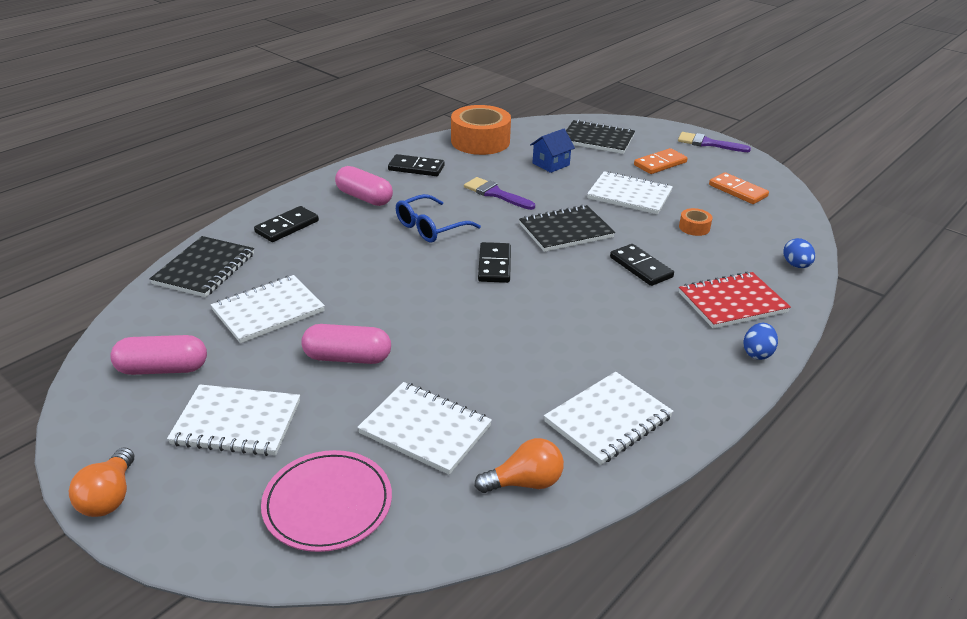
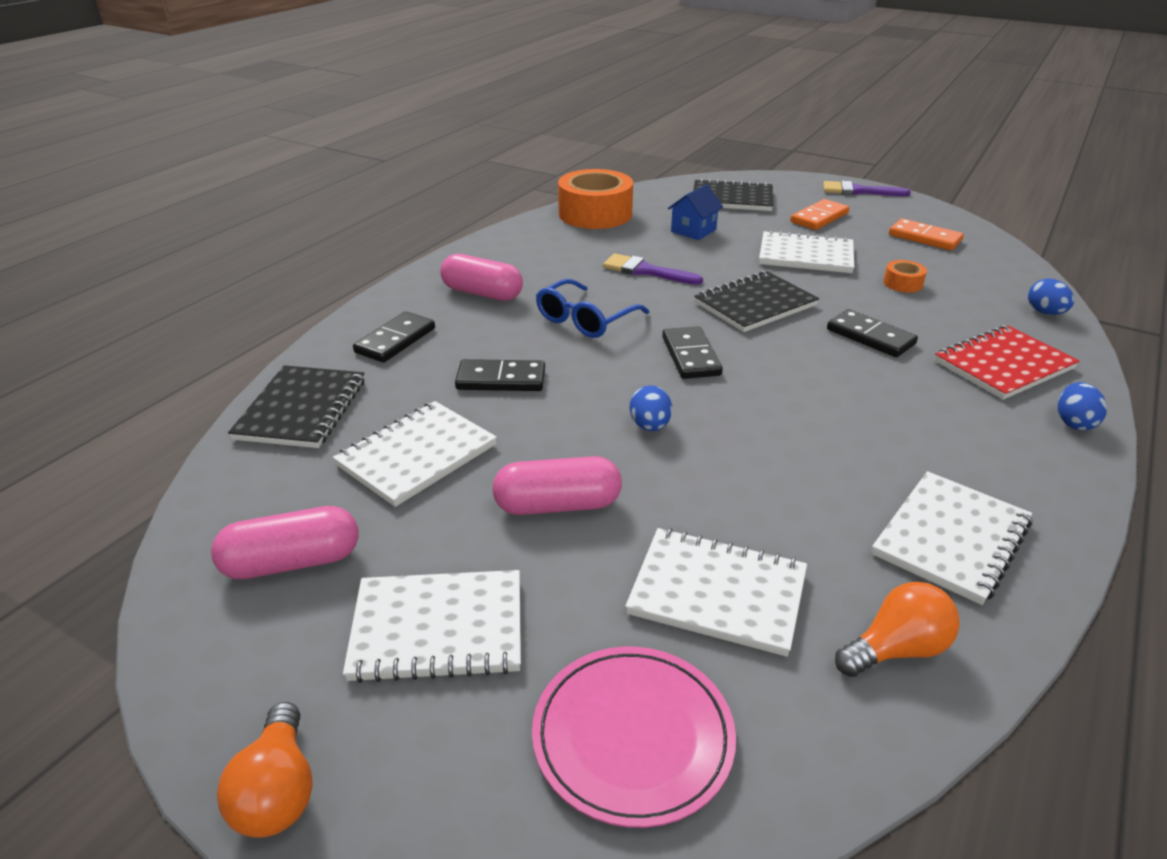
camera: 10 degrees left, 0 degrees up
(416, 168) = (532, 251): black domino -> black domino (501, 379)
(437, 312) = (650, 426): none -> blue egg

